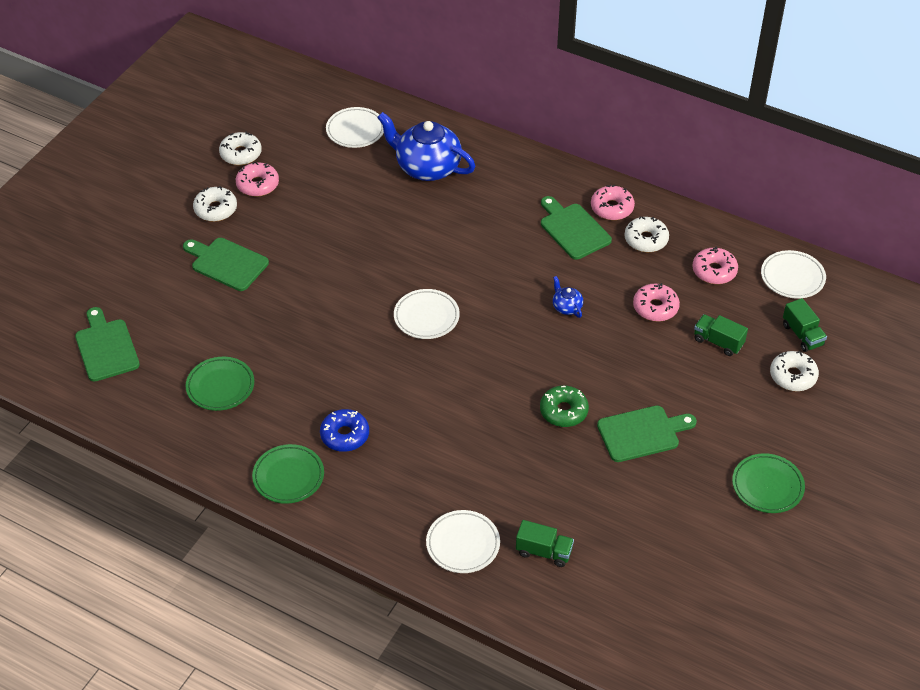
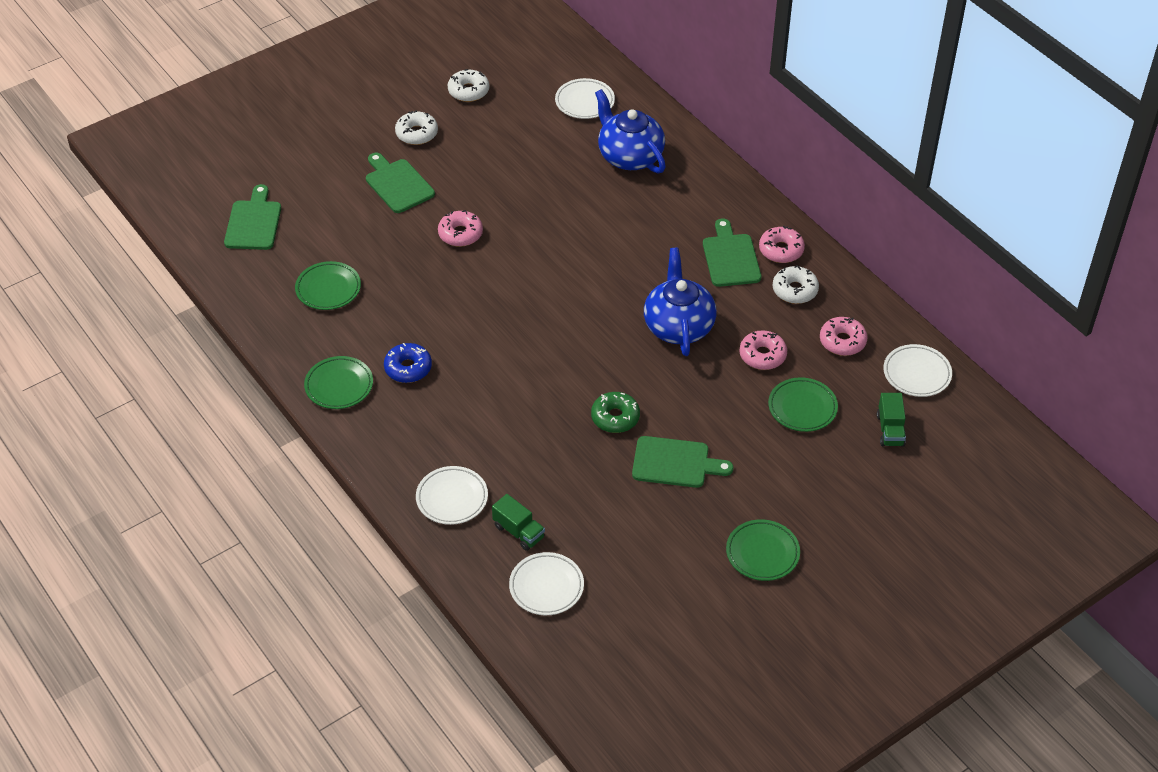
camera: 25 degrees right, 0 degrees up
(258, 185) = (466, 123): pink donut -> pink donut (460, 234)
(426, 317) = (544, 291): white plate -> white plate (546, 586)
(566, 307) = (678, 326): blue teapot -> blue teapot, size x2.31
(718, 342) = (802, 407): green truck -> green plate
(793, 376) = (854, 464): white donut -> none

